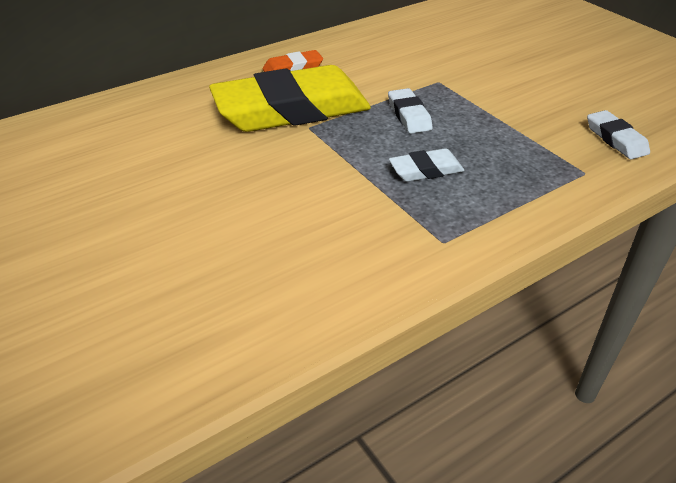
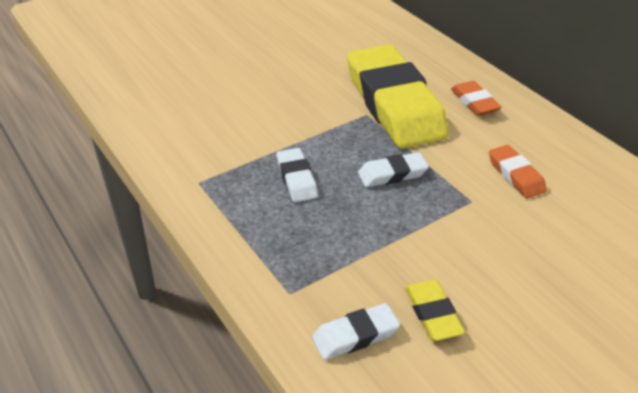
camera: 90 degrees right, 0 degrees up
(402, 60) = (515, 175): none -> orange eraser
(575, 105) = (433, 314): none -> yellow eraser

